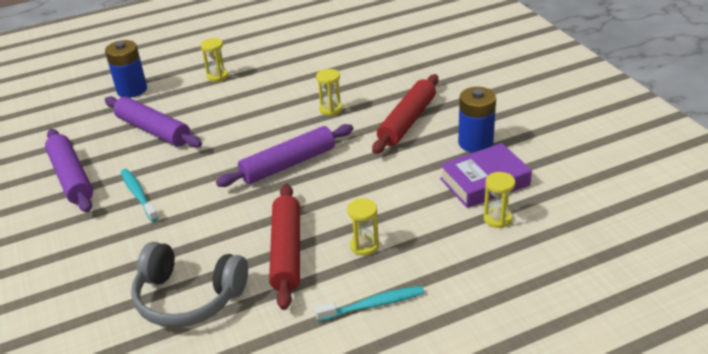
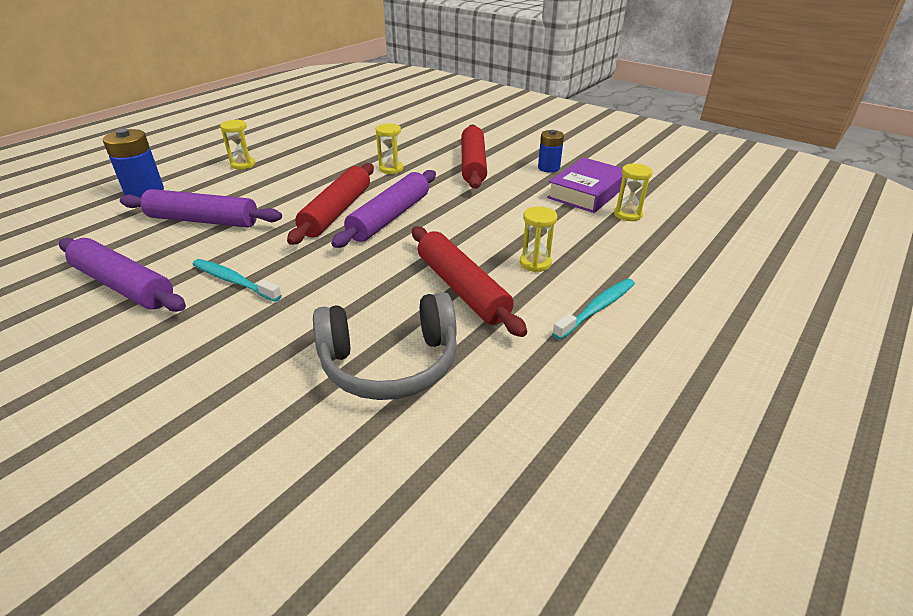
camera: 30 degrees left, 0 degrees up
(252, 147) = (337, 212): none -> red rolling pin
(475, 143) = (548, 168): blue battery -> blue battery, size x0.66

